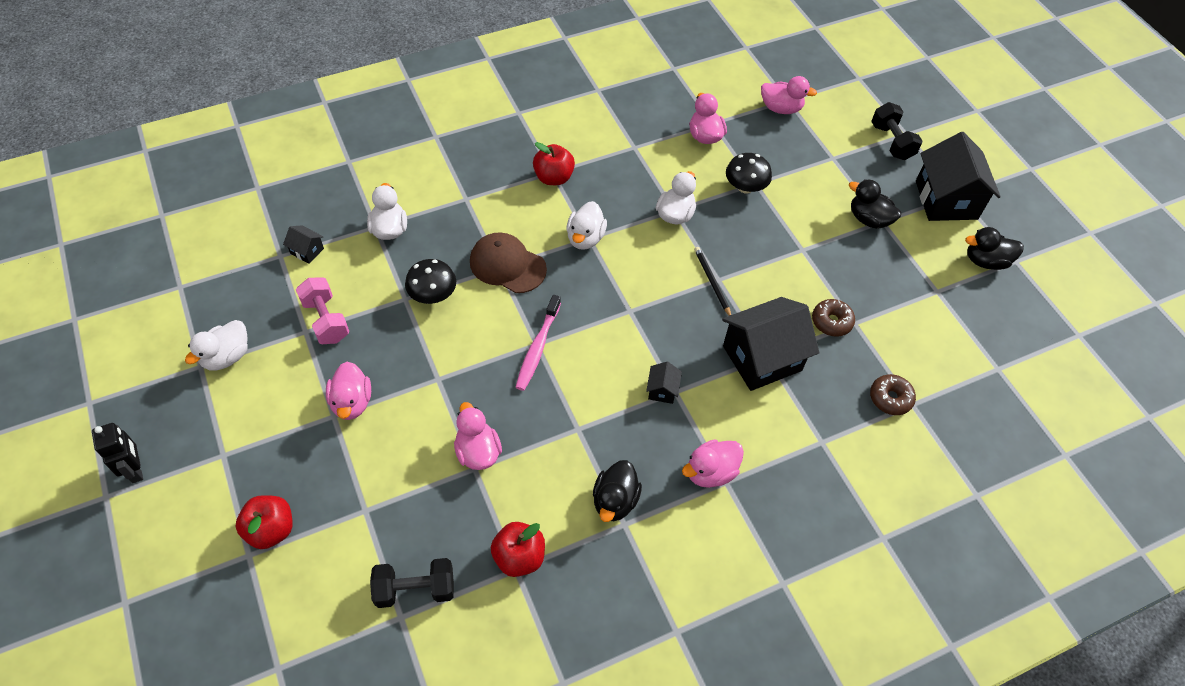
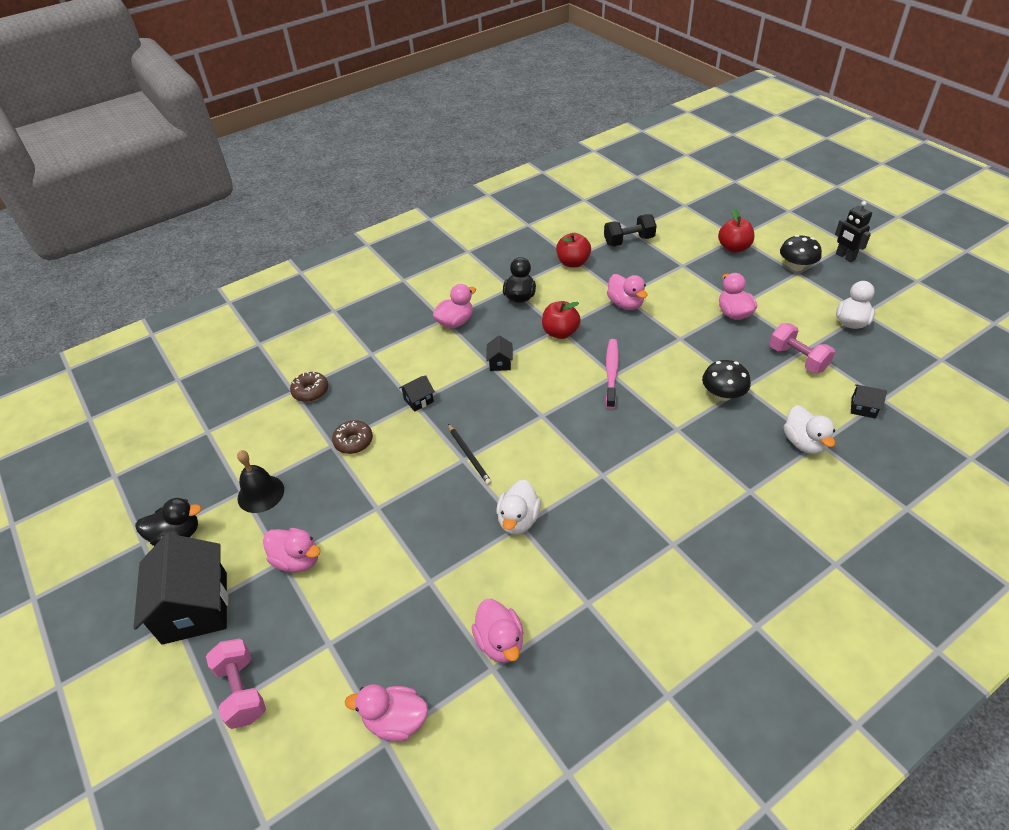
camera: 175 degrees right, 10 degrees down
(507, 265) = (670, 432): brown cap -> none
(553, 178) = (668, 537): red apple -> red apple (560, 332)
(585, 238) = (606, 474): white duck -> none
(745, 187) = (442, 573): black mushroom -> black mushroom (796, 266)
(762, 358) = (418, 400): black house -> black house, size x0.43
(869, 219) = (297, 560): black duck -> pink duck
(891, 142) = (242, 691): black dumbbell -> pink dumbbell
(917, 285) = (261, 493): none -> black bell

